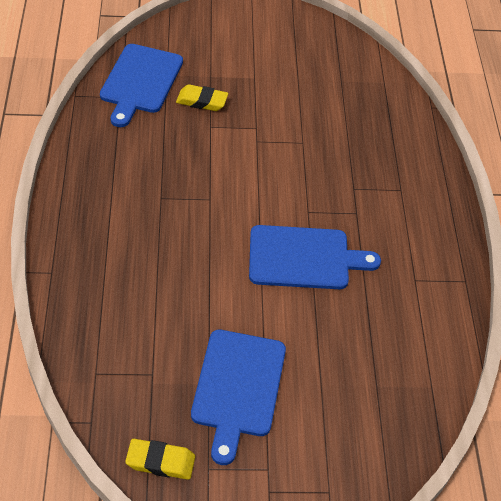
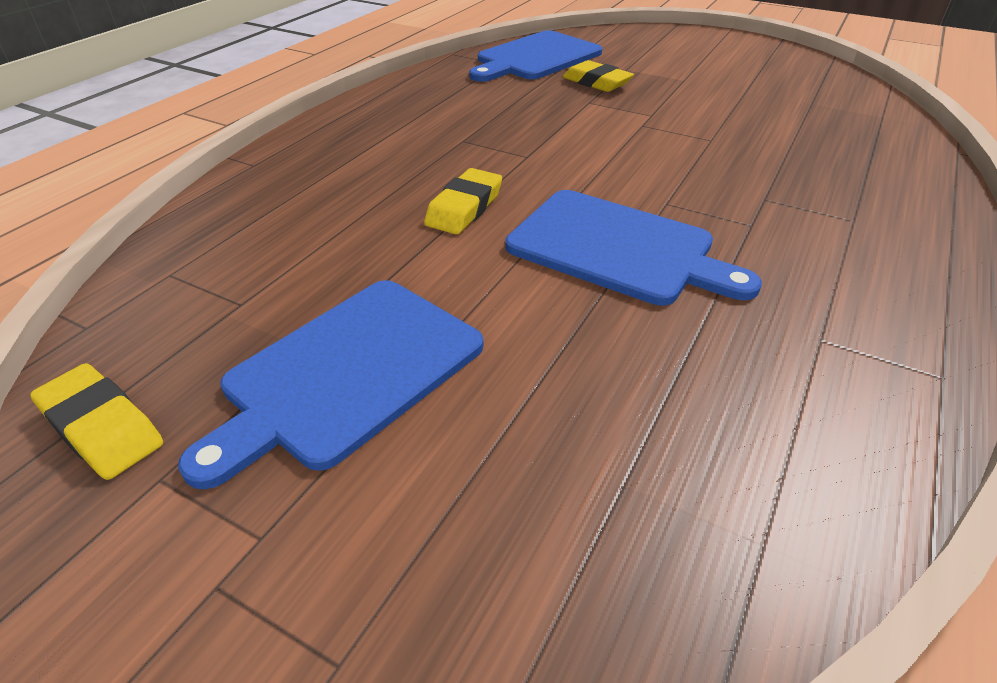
camera: 35 degrees right, 10 degrees down
(208, 259) = (464, 208): none -> yellow eraser

